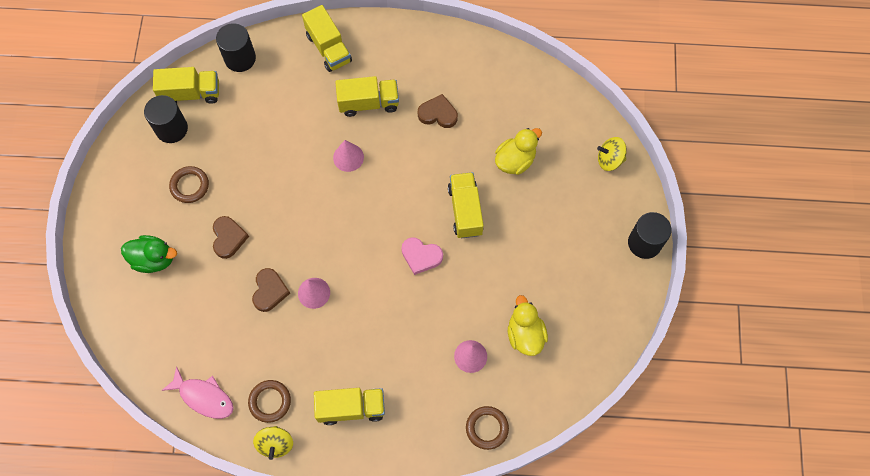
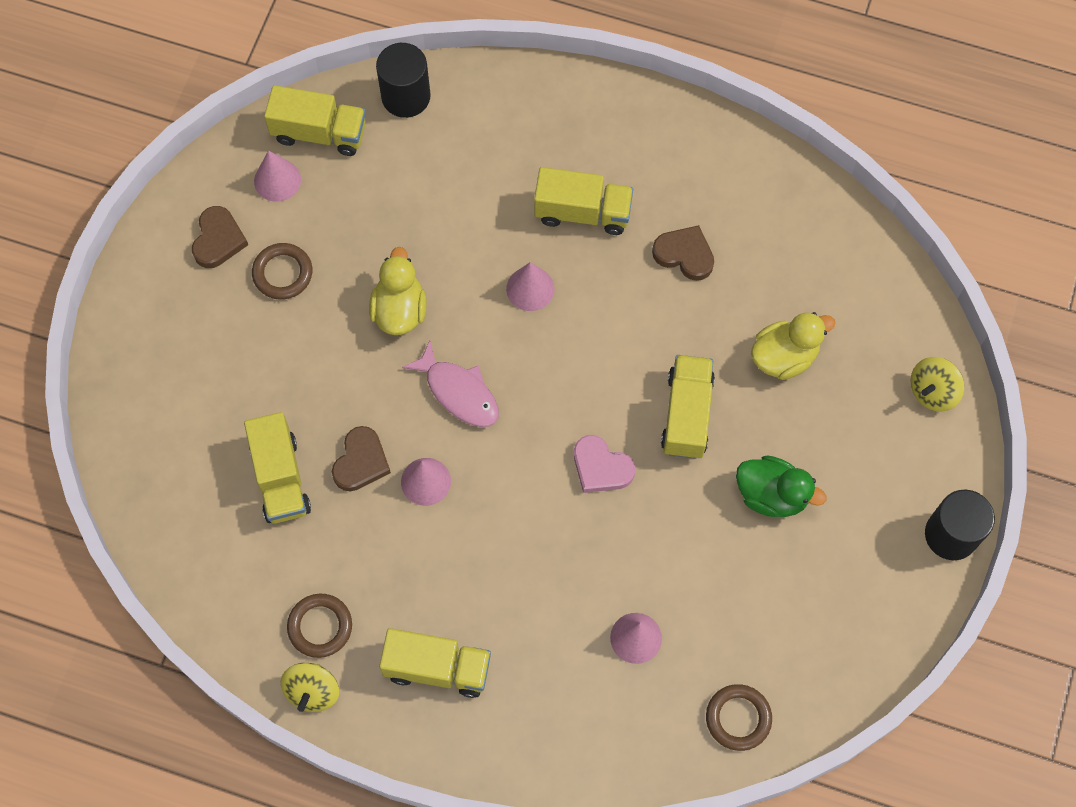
camera: 15 degrees right, 0 degrees up
(154, 259) = (203, 370): green duck -> green duck (772, 495)
(171, 129) = (277, 180): black cylinder -> pink cone
(204, 397) = (225, 594): pink fish -> pink fish (458, 392)
(228, 238) = (320, 366): brown heart -> brown heart (218, 240)
(328, 48) = (544, 112): yellow truck -> yellow truck (280, 478)
(487, 428) = (632, 752): brown ring -> brown ring (738, 718)
(525, 334) = (727, 627): yellow duck -> yellow duck (399, 310)
(609, 160) = (932, 391): yellow spinning top -> yellow spinning top turned 60 degrees counterclockwise

